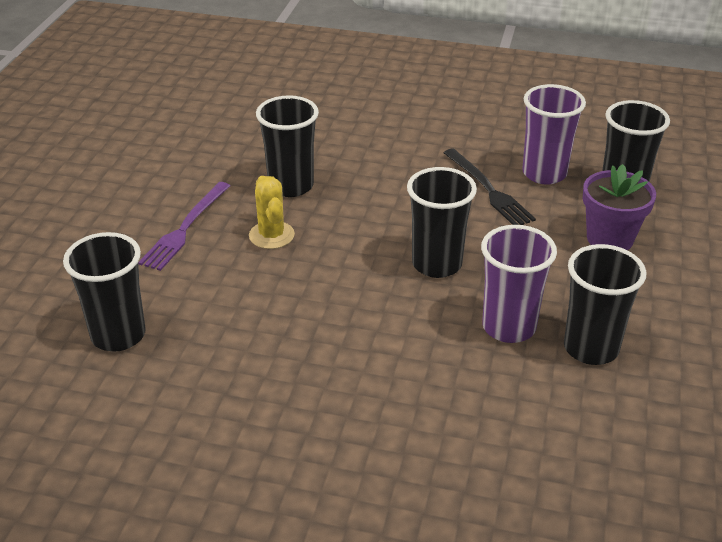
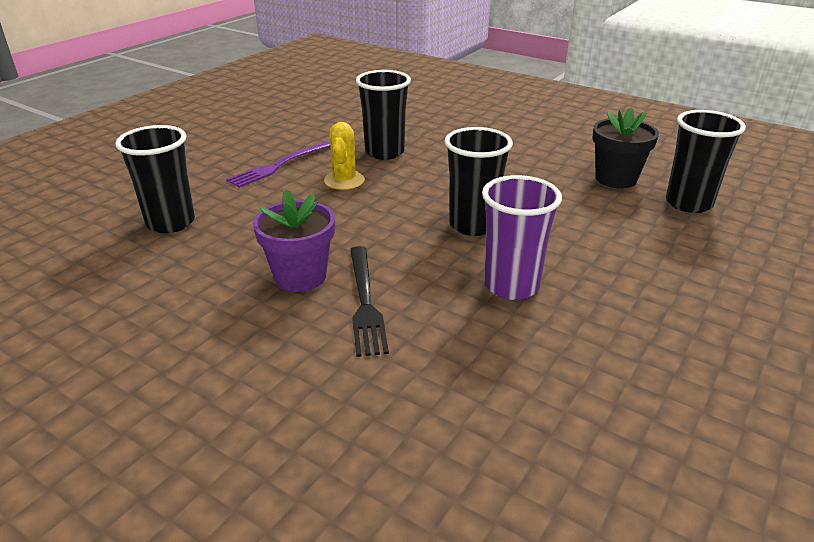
camera: 20 degrees right, 5 degrees down
(488, 190) = (555, 182): black fork -> black fork (365, 302)
(544, 173) = (616, 179): purple cup -> black flower pot
(591, 348) = (587, 321): black cup -> none
(610, 239) = (656, 236): purple flower pot -> purple flower pot (300, 276)

